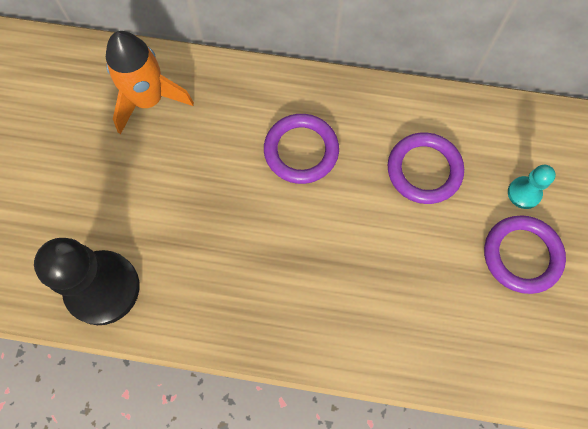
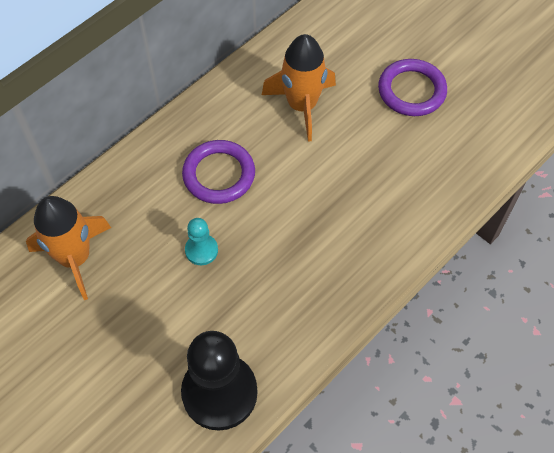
camera: 55 degrees left, 10 degrees down
(424, 170) = (302, 106): purple ring -> orange rocket
(524, 193) = (368, 59): turquoise pawn -> turquoise pawn (201, 250)

